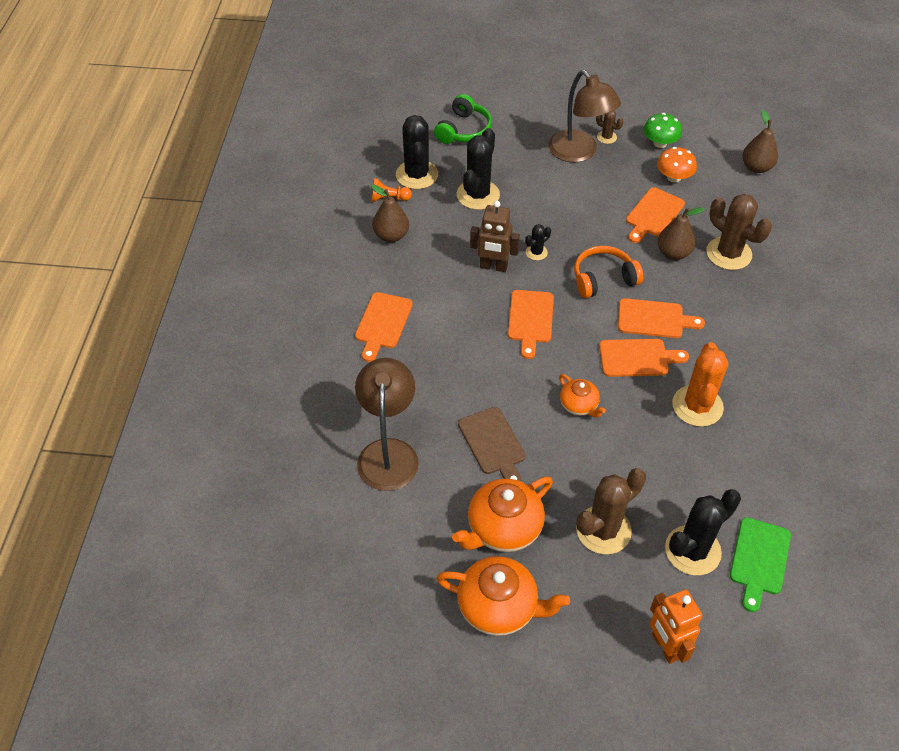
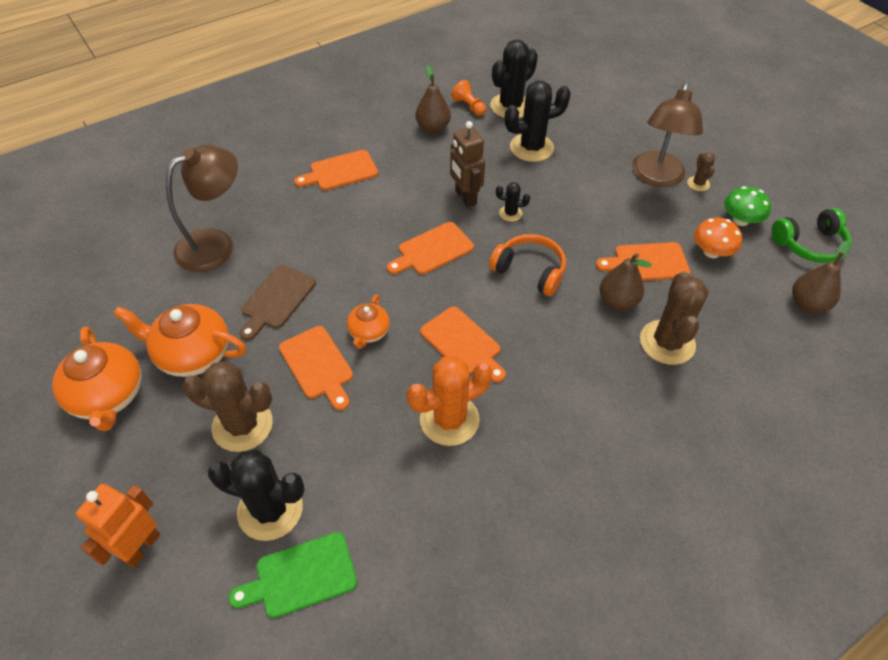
camera: 50 degrees right, 0 degrees up
(463, 130) = (590, 103): green headphones -> green headphones (809, 244)
(654, 319) = (522, 330): orange cutting board -> orange cutting board (318, 365)

